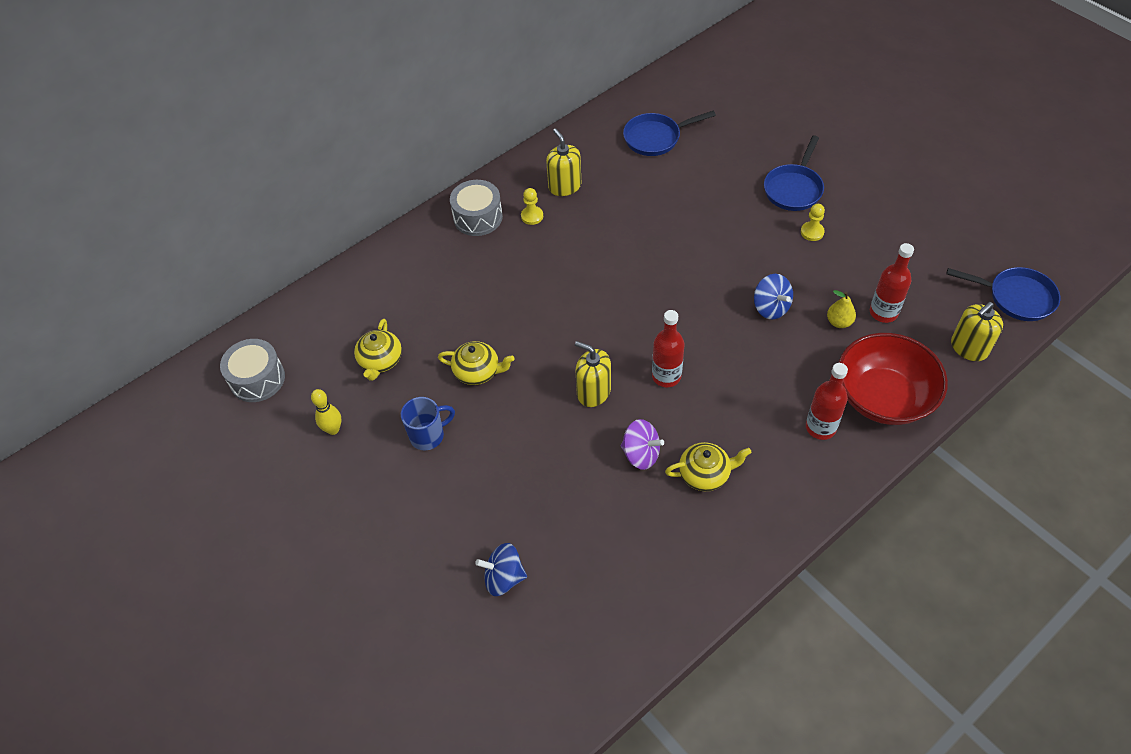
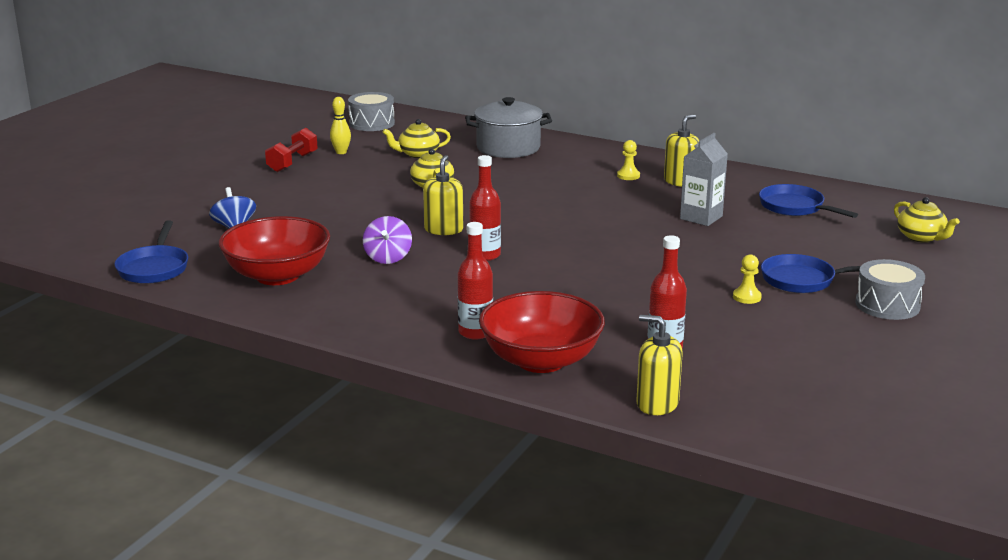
camera: 65 degrees right, 30 degrees down
(337, 484) = (292, 162): none -> red dumbbell
(408, 281) = (508, 148): none -> grey pot
(428, 435) = (355, 181): blue mug -> none
(478, 217) = (605, 158): grey drum -> grey drum (887, 305)
(646, 559) = (277, 275): none -> red bowl
(649, 202) = (701, 217): none -> grey carton
(705, 474) = (382, 287): yellow teapot -> yellow teapot (921, 237)
(771, 307) = (615, 290): blue spinning top -> none
(839, 322) = (627, 326): yellow pear -> none
(1016, 297) = (771, 428): blue pan -> blue pan (154, 268)

